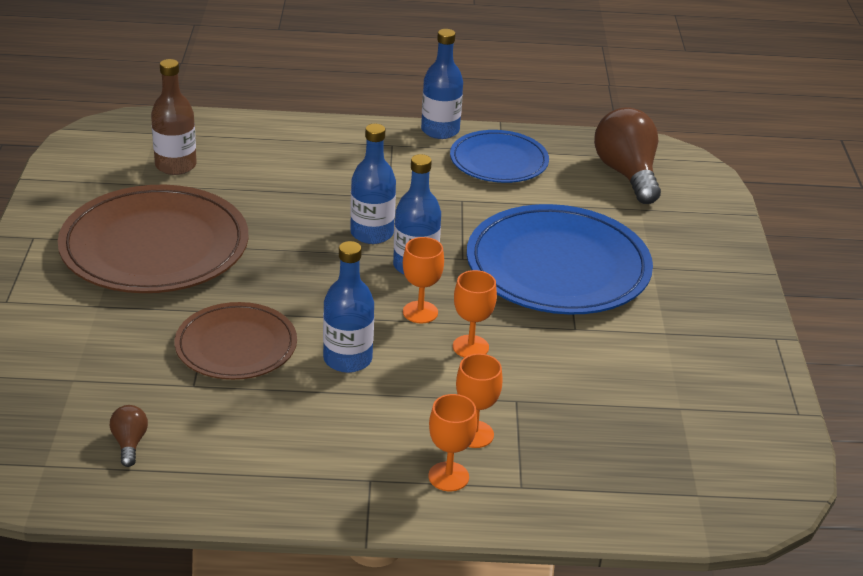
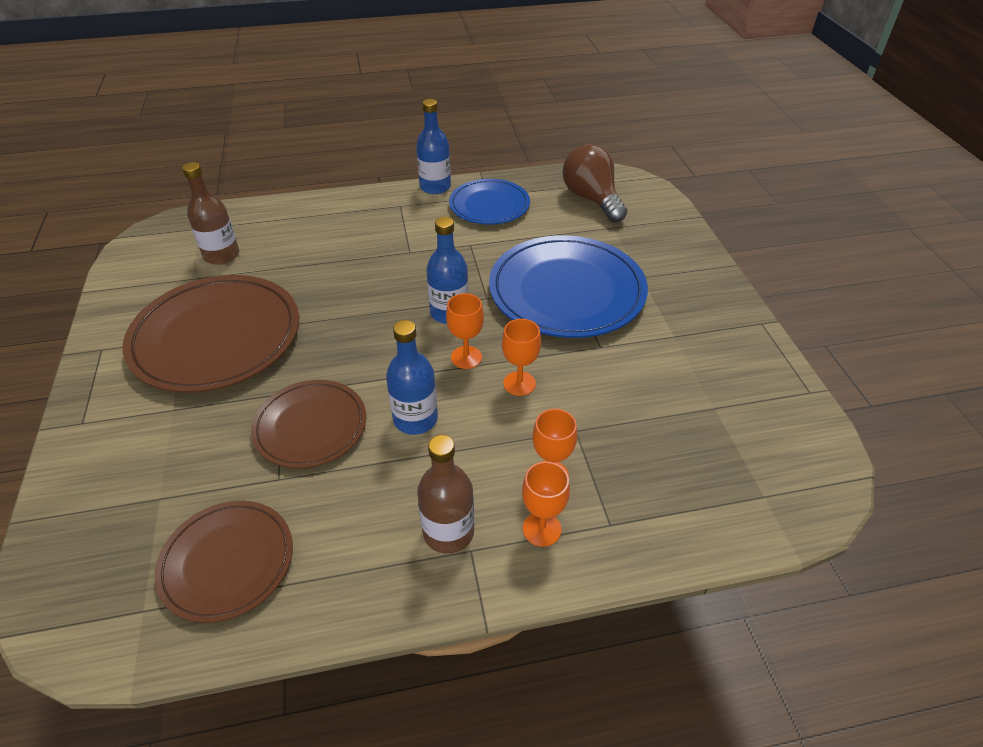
camera: 10 degrees left, 10 degrees up
(129, 443) = (227, 562): brown light bulb -> brown plate
(352, 461) = (448, 532): none -> brown bottle
(372, 233) = (404, 289): blue bottle -> none

